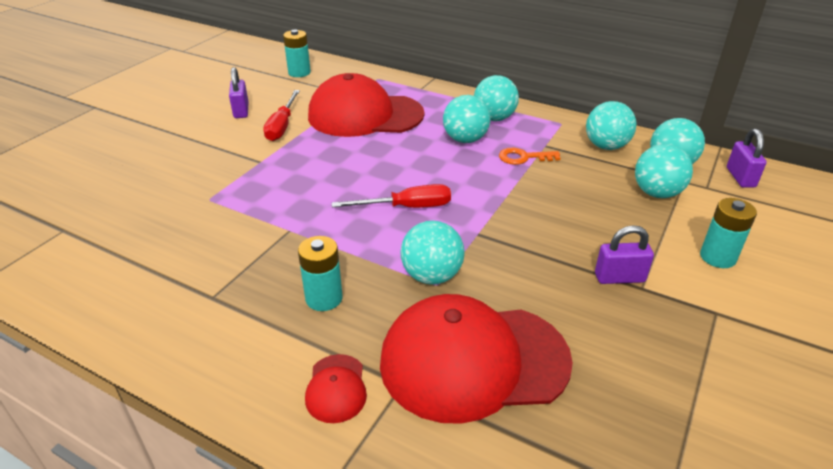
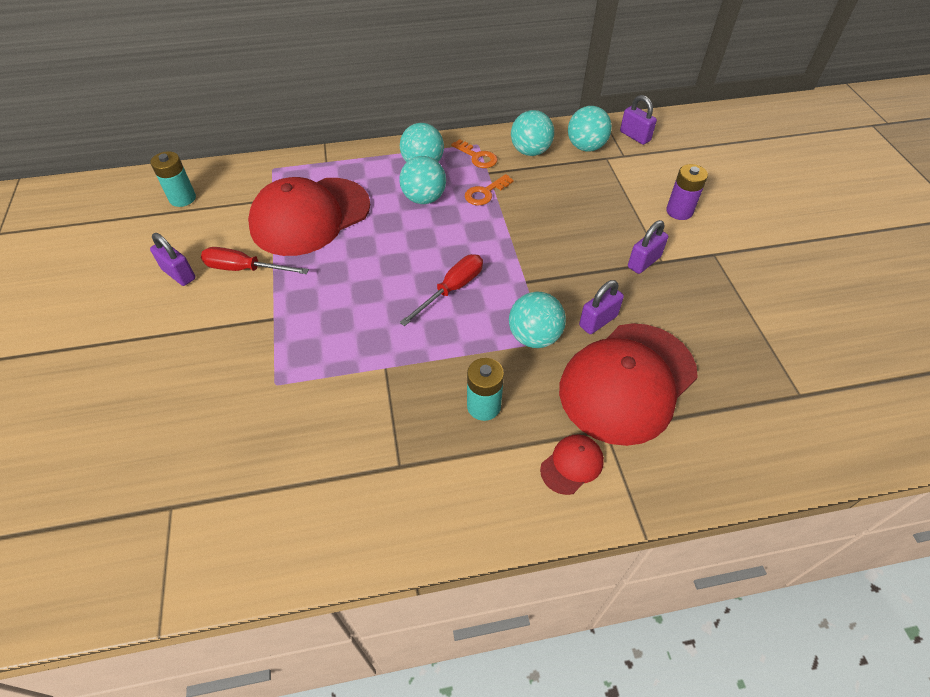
camera: 40 degrees left, 15 degrees up
(282, 126) = (245, 269): red screwdriver -> red screwdriver turned 135 degrees clockwise
(336, 388) = (572, 465): red cap -> red cap turned 90 degrees counterclockwise
(508, 297) = (598, 321): none -> purple padlock
(549, 131) = (477, 157): none -> orange key
(656, 193) = (600, 178): turquoise ball -> none
(717, 257) = (679, 211): turquoise battery -> purple battery

